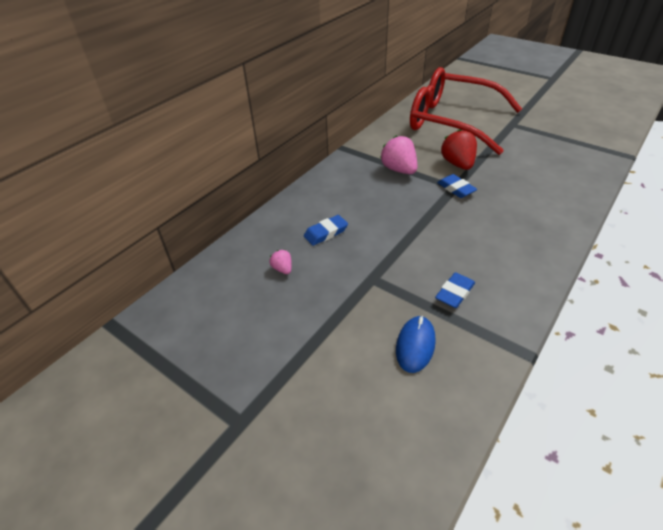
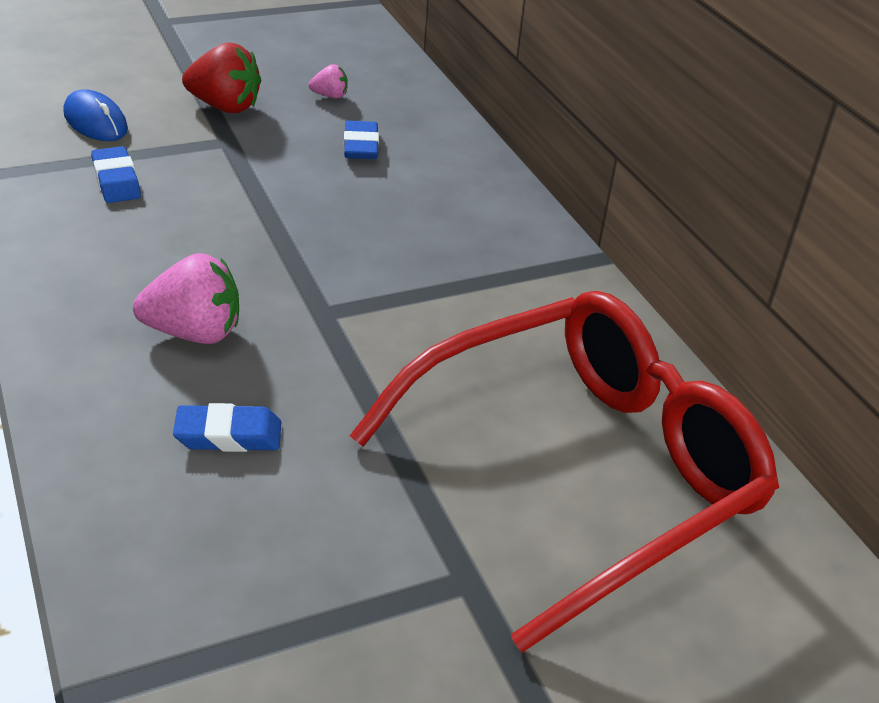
camera: 115 degrees right, 5 degrees down
(399, 170) = (450, 281): pink strawberry -> pink strawberry (194, 333)
(456, 189) = (315, 310): blue eraser -> blue eraser (228, 435)
(458, 164) = (389, 362): red strawberry -> red strawberry (224, 107)

